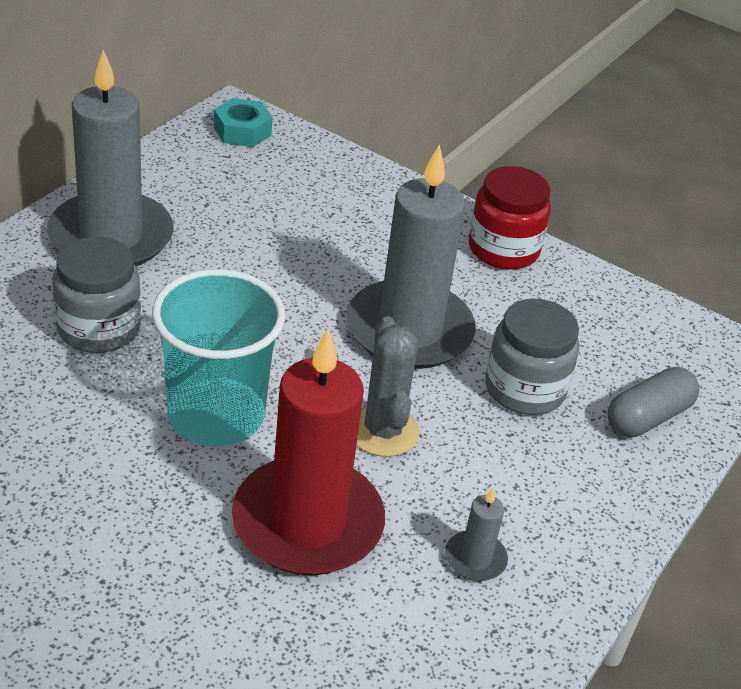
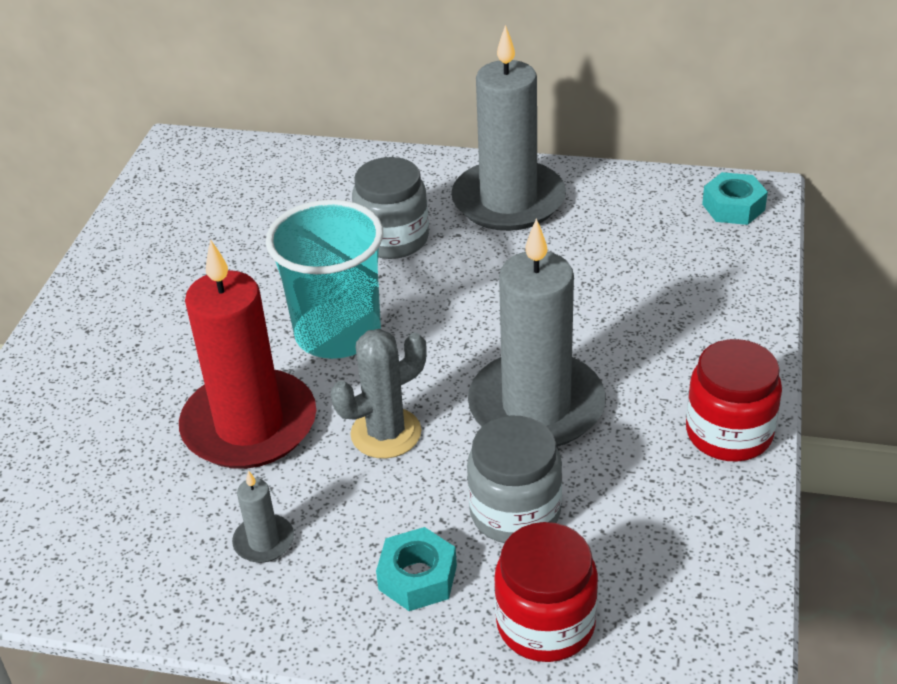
camera: 75 degrees right, 0 degrees up
(568, 471) = (417, 577): none -> turquoise nut
(648, 417) = (545, 624): grey capsule -> red jar

